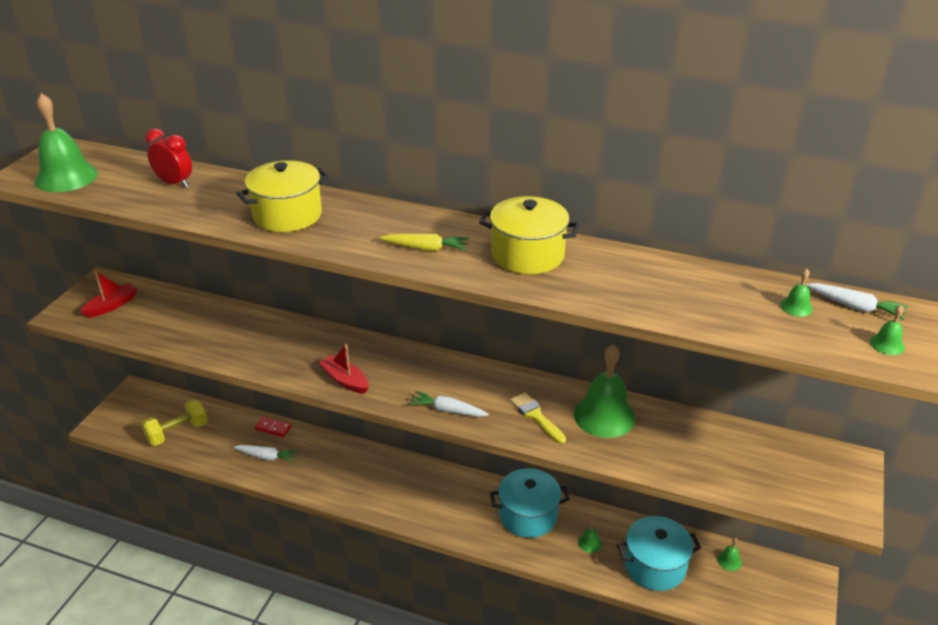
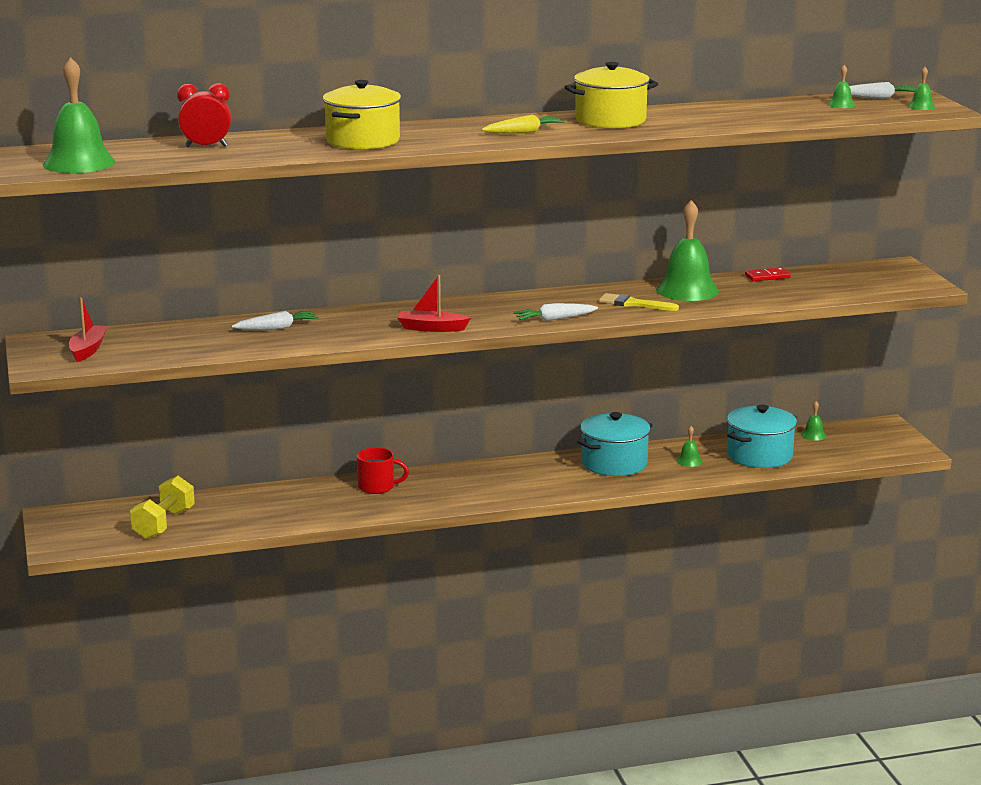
camera: 35 degrees left, 15 degrees down
(267, 457) = (297, 508): white carrot -> white carrot (276, 328)
(273, 428) = (271, 491): red domino -> red domino (767, 277)
(339, 458) = (377, 487): none -> red mug

